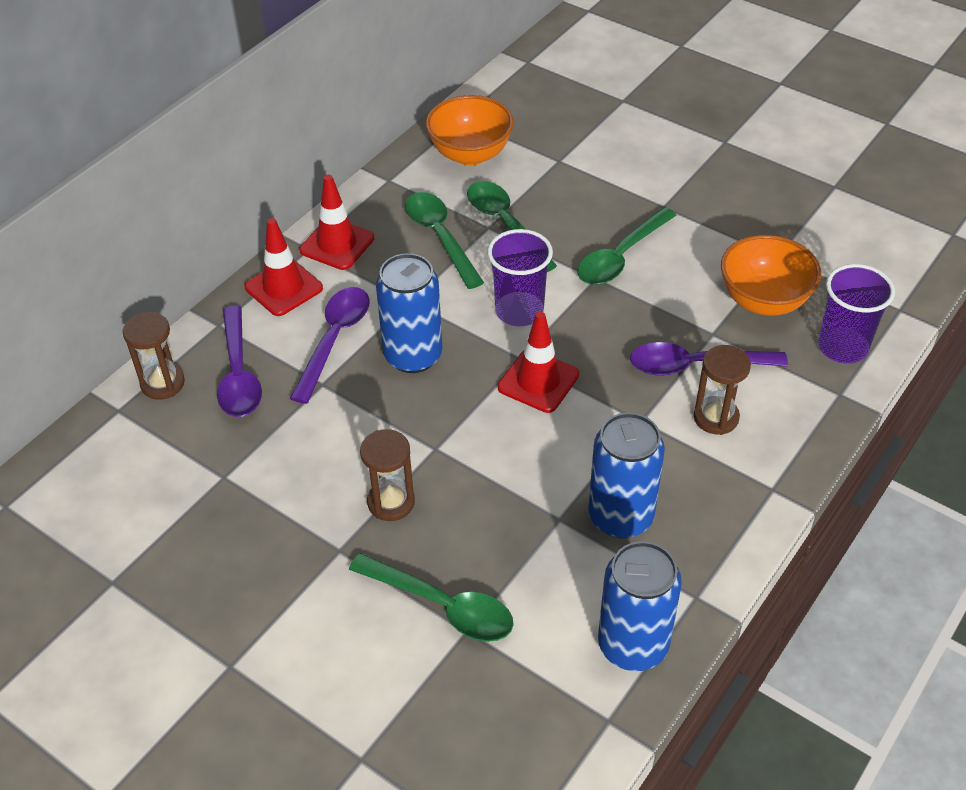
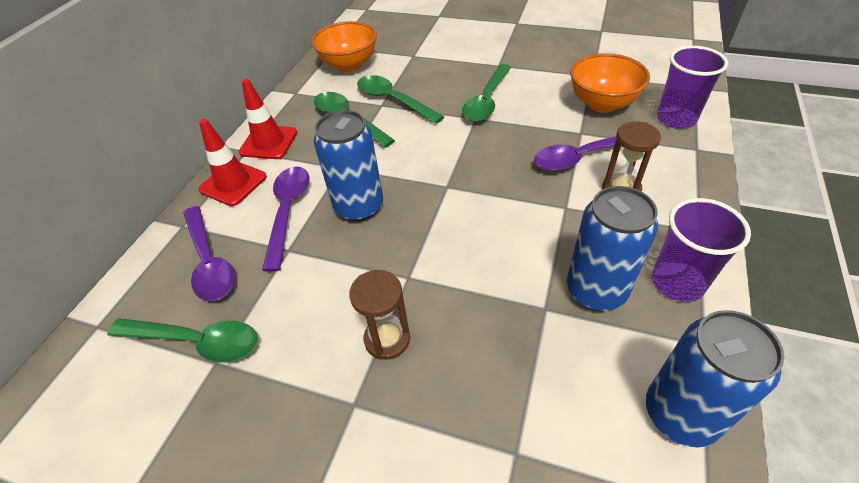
camera: 15 degrees left, 0 degrees up
(162, 383) = (138, 289): brown hourglass -> none
(442, 606) = (480, 433): green spoon -> green spoon (197, 341)
(519, 311) = (430, 153): purple cup -> purple cup (677, 282)
(538, 381) = (469, 199): red traffic cone -> none

